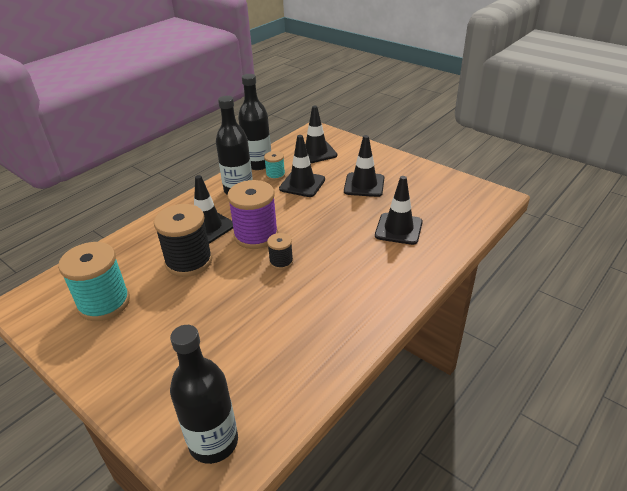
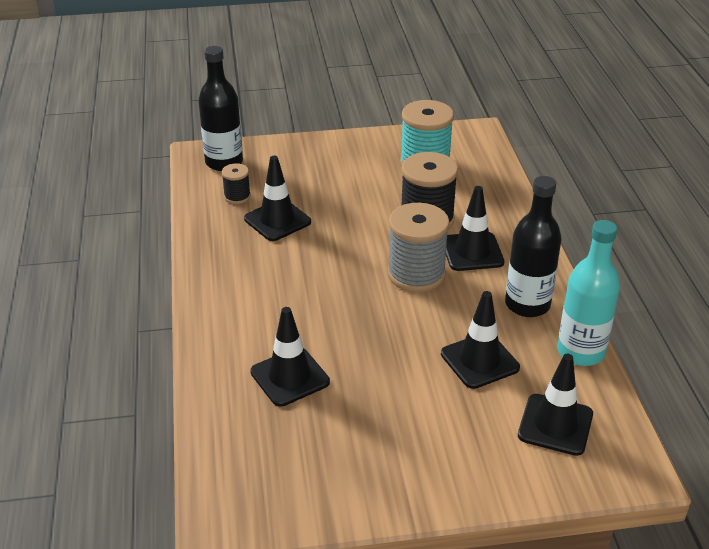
camera: 130 degrees right, 0 degrees up
(256, 235) = (416, 274): purple spool -> grey spool
(258, 164) = (580, 352): black bottle -> turquoise bottle
(275, 175) = (530, 351): turquoise spool -> none
(281, 262) = (352, 268): black spool -> black spool (237, 196)
(364, 185) = (410, 413): black traffic cone -> black traffic cone (277, 220)

